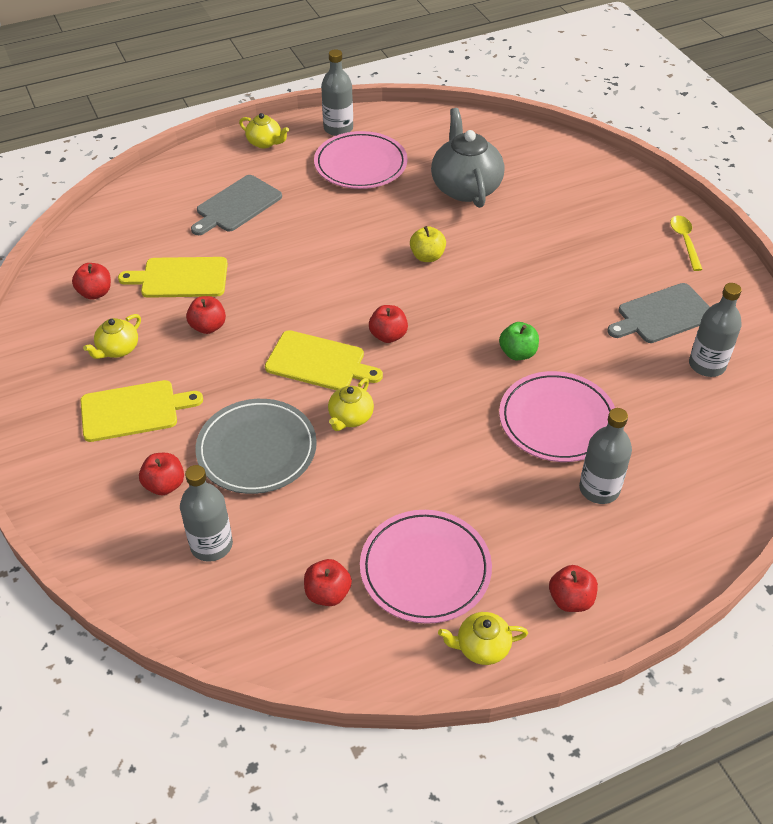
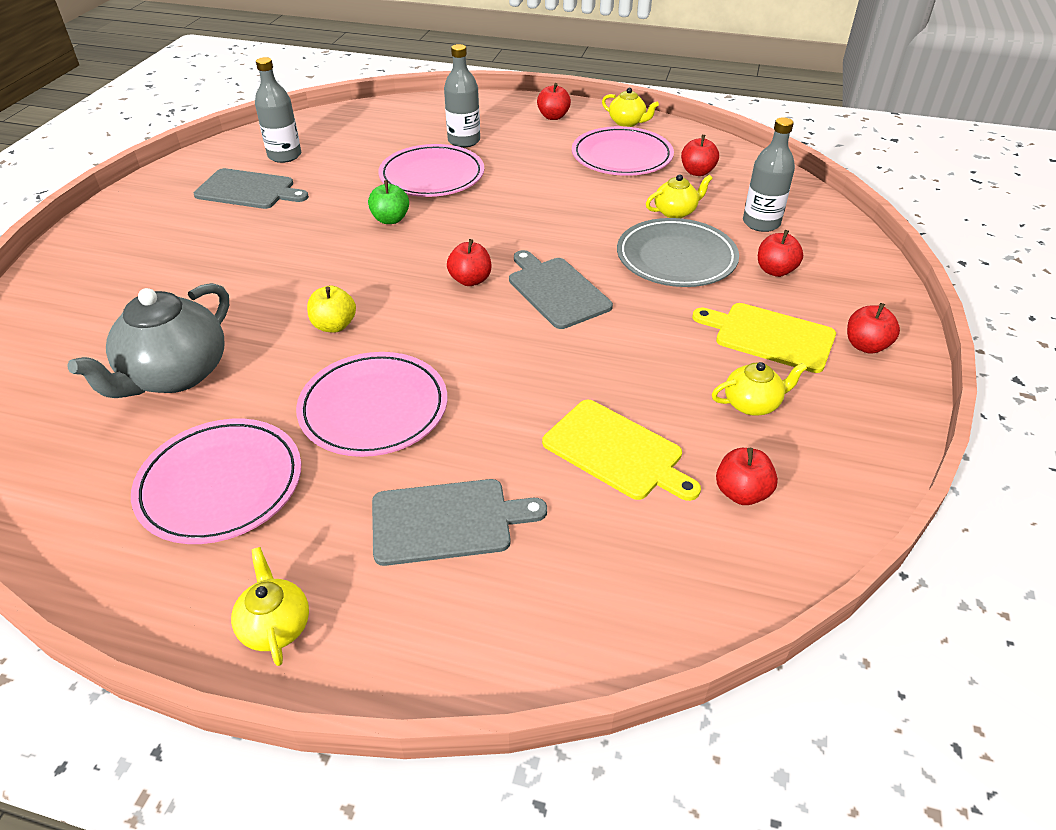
camera: 140 degrees left, 5 degrees down
(208, 326) = (632, 376): red apple -> red apple (866, 346)
(319, 362) = (557, 290): yellow cutting board -> grey cutting board
(337, 229) = (374, 408): none -> pink plate
(338, 128) = (147, 577): grey bottle -> none
(350, 417) = (577, 243): yellow teapot -> yellow teapot (675, 212)
(684, 241) = (122, 221): yellow spoon -> none

